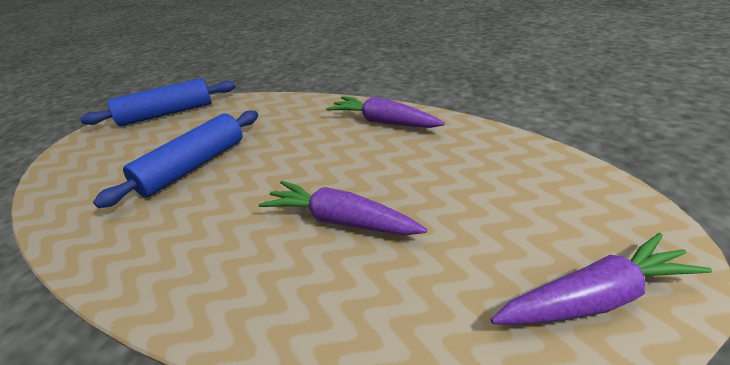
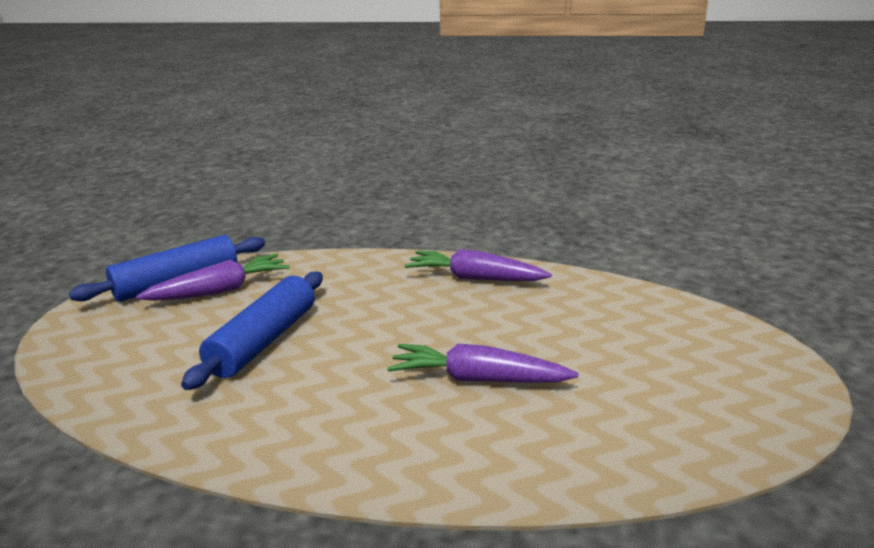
camera: 15 degrees left, 10 degrees down
(595, 298) = (742, 415): purple carrot -> purple carrot (220, 290)

